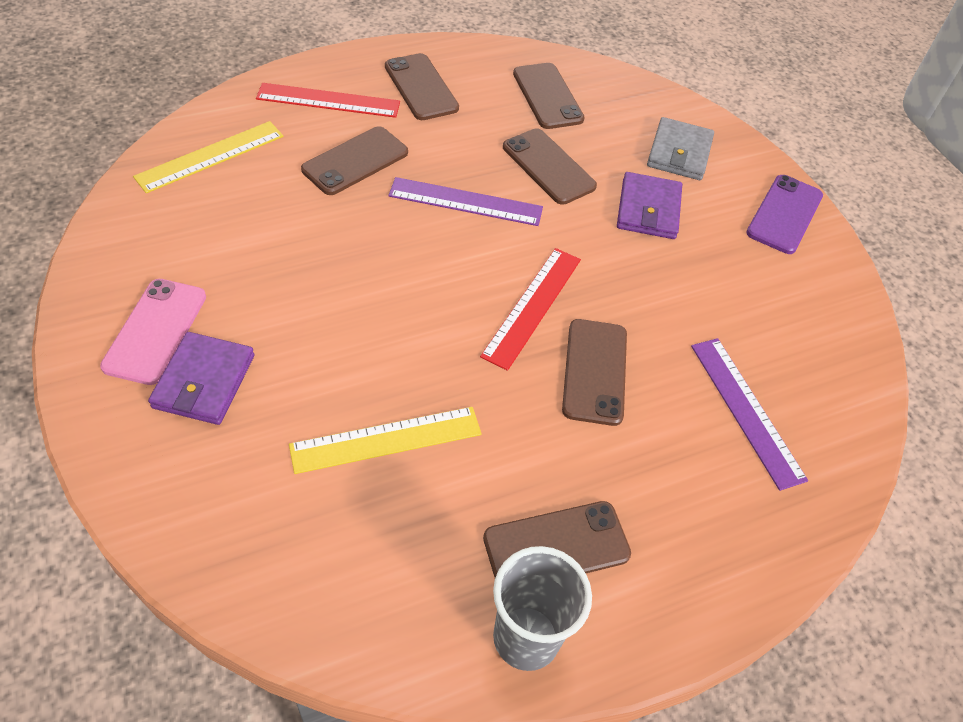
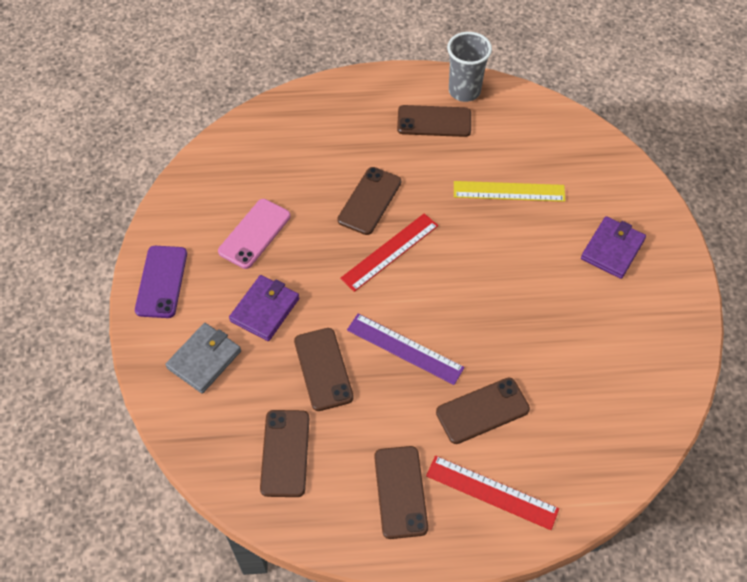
camera: 155 degrees left, 5 degrees up
(155, 331) = (643, 290): pink phone -> pink phone (255, 234)
(210, 156) = (603, 443): yellow ruler -> none
(746, 410) = (291, 159): purple ruler -> none
(784, 214) = (161, 282): purple phone -> purple phone turned 45 degrees counterclockwise

